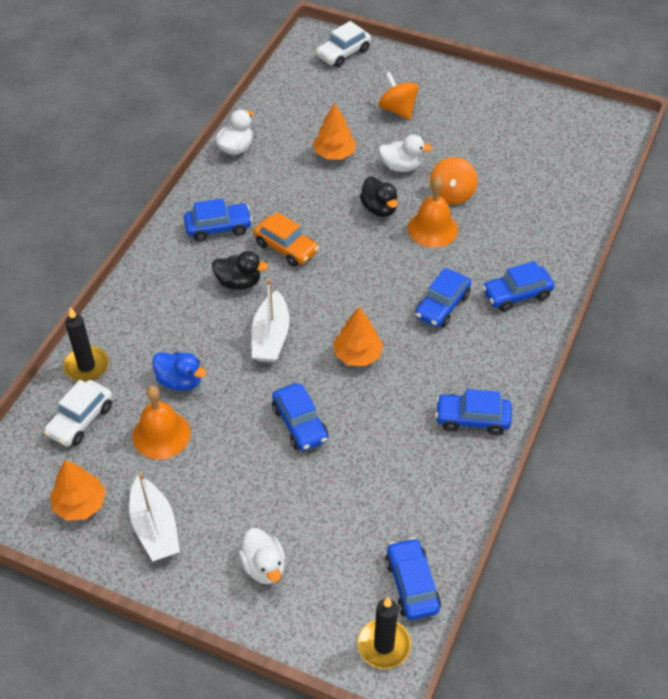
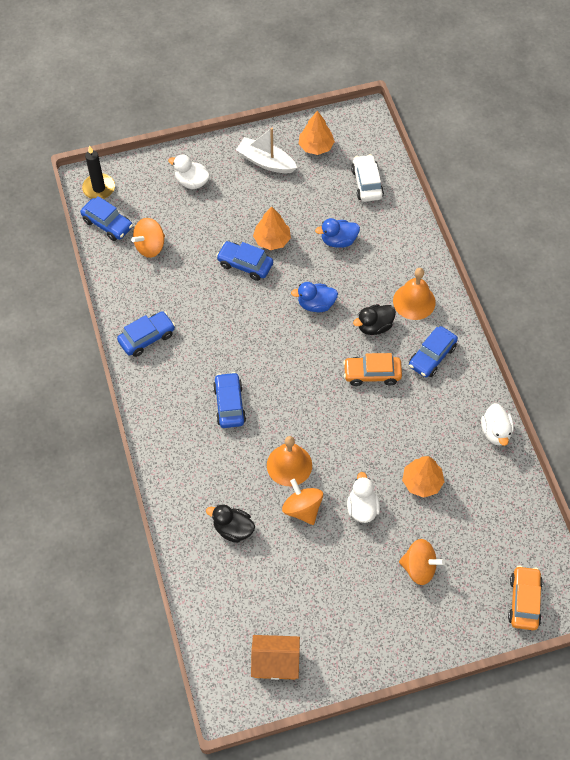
camera: 140 degrees right, 10 degrees up
(86, 366) = (400, 212): black candle -> none
(161, 434) = (315, 206): orange bell -> orange bell (414, 301)
(271, 337) = (316, 304): white boat -> blue duck
(343, 53) = (524, 601): white car -> orange car
(357, 355) = (252, 330): orange tree -> orange tree (272, 240)
(379, 209) = (342, 454): black duck -> black duck (233, 529)
(384, 518) = (150, 246): none -> orange spinning top
(401, 166) = (362, 508): white duck -> white duck turned 120 degrees clockwise
(516, 294) = (187, 450): blue car -> none
(565, 122) = (275, 662): none -> orange house

